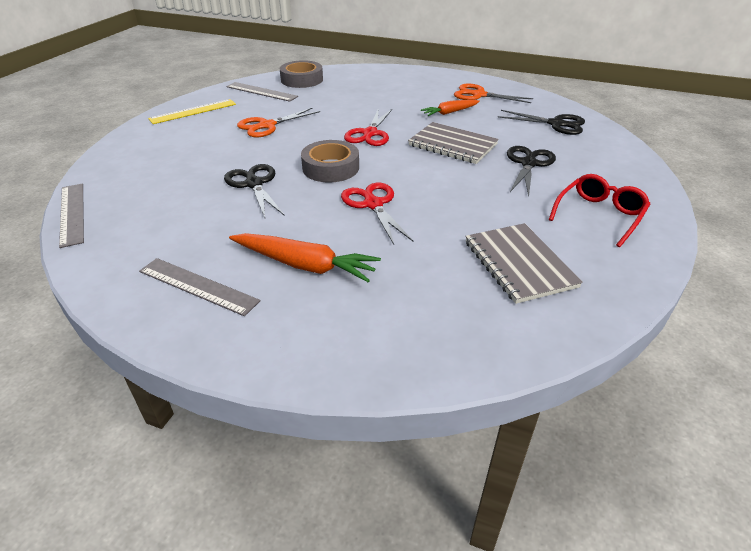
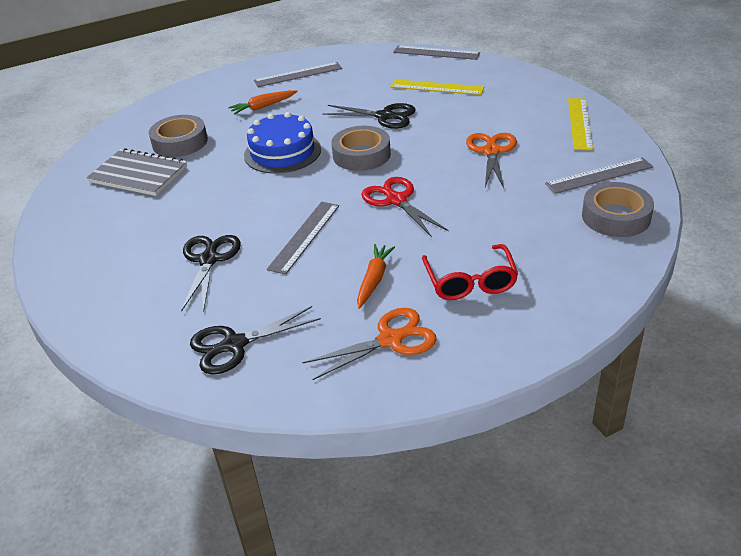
camera: 135 degrees right, 0 degrees up
(169, 181) = (437, 87): none -> yellow ruler
(305, 265) = (263, 107): orange carrot -> orange carrot, size x0.63
(373, 204) = (282, 152): red scissors -> blue cake
(439, 277) = (180, 142): none -> grey tape
(452, 145) = (304, 236): grey notebook -> grey ruler
(528, 164) = (209, 260): black scissors -> black scissors turned 150 degrees counterclockwise
(599, 215) = (104, 243): red glasses -> red glasses (470, 282)

